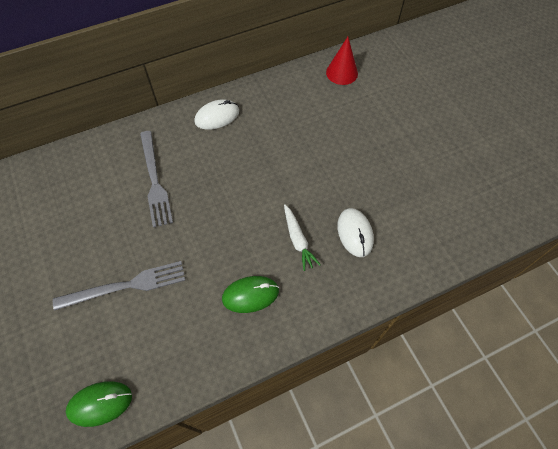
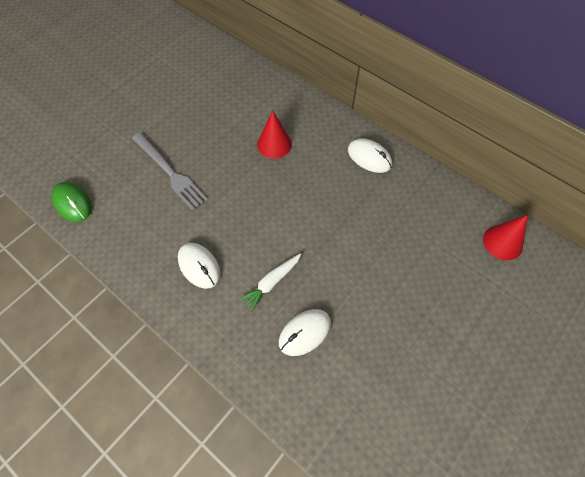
camera: 65 degrees right, 0 degrees up
(154, 181) = (274, 144): grey fork -> red cone
(250, 295) = (199, 266): green mouse -> white mouse

